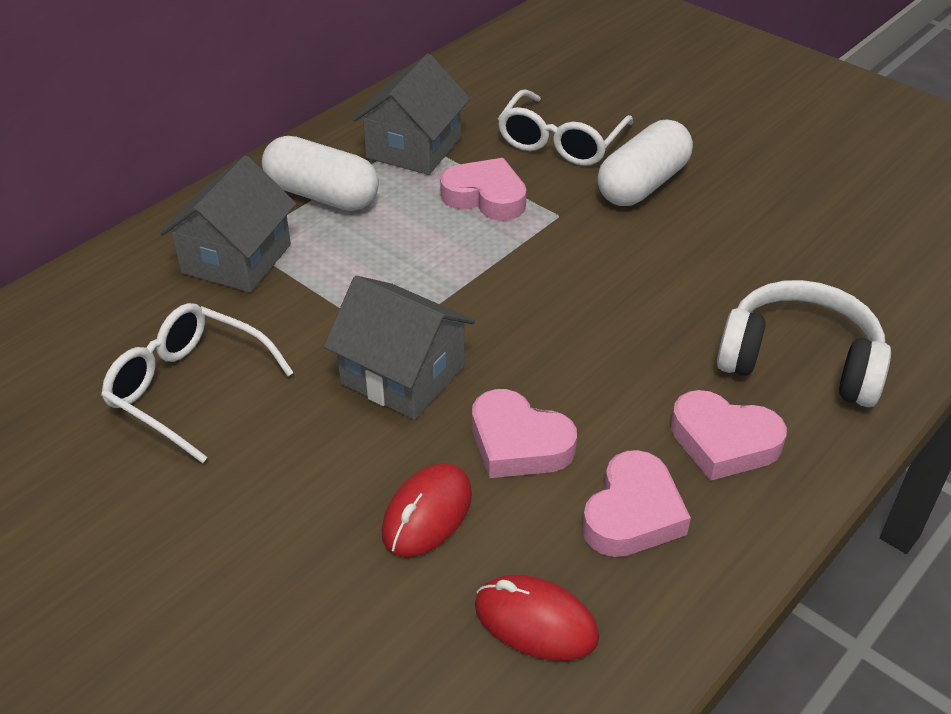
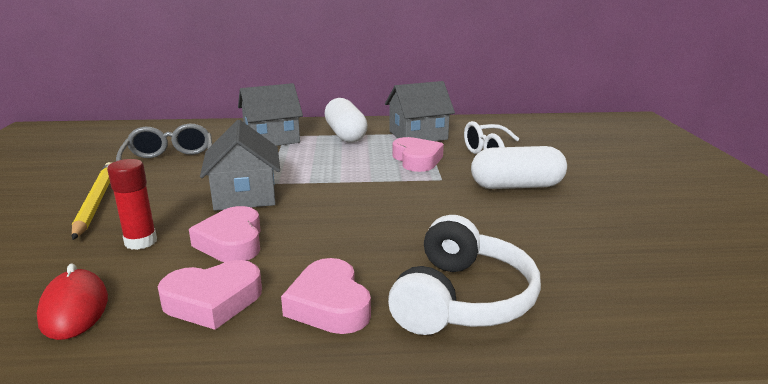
camera: 45 degrees right, 20 degrees down
(188, 388) = (170, 163): white glasses -> grey glasses
(240, 510) = (96, 202): none -> yellow pencil
(427, 514) = (141, 242): red mouse -> red glue stick
(799, 361) = (462, 299): white headphones -> white headphones turned 45 degrees clockwise

